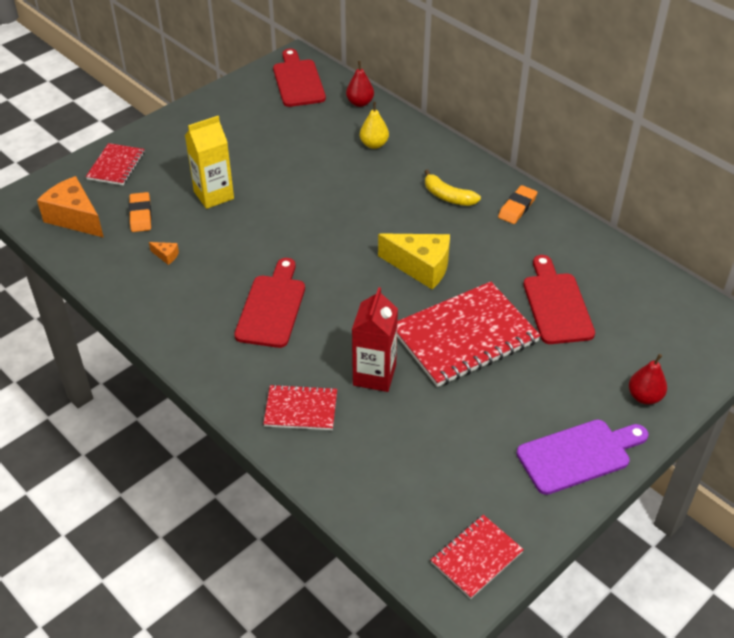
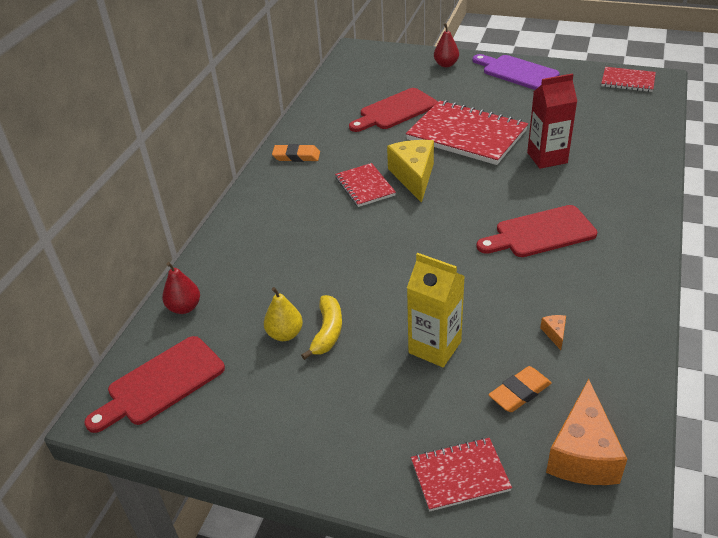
camera: 115 degrees left, 5 degrees down
(301, 409) = (616, 176): red notebook -> red notebook (365, 186)
(374, 144) = (259, 266): yellow pear -> yellow pear (285, 334)
(448, 196) = (309, 194): yellow banana -> yellow banana (327, 332)

